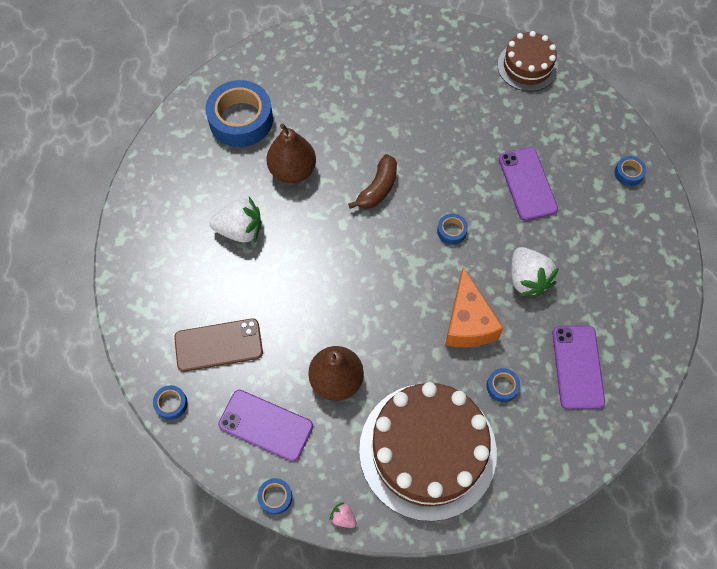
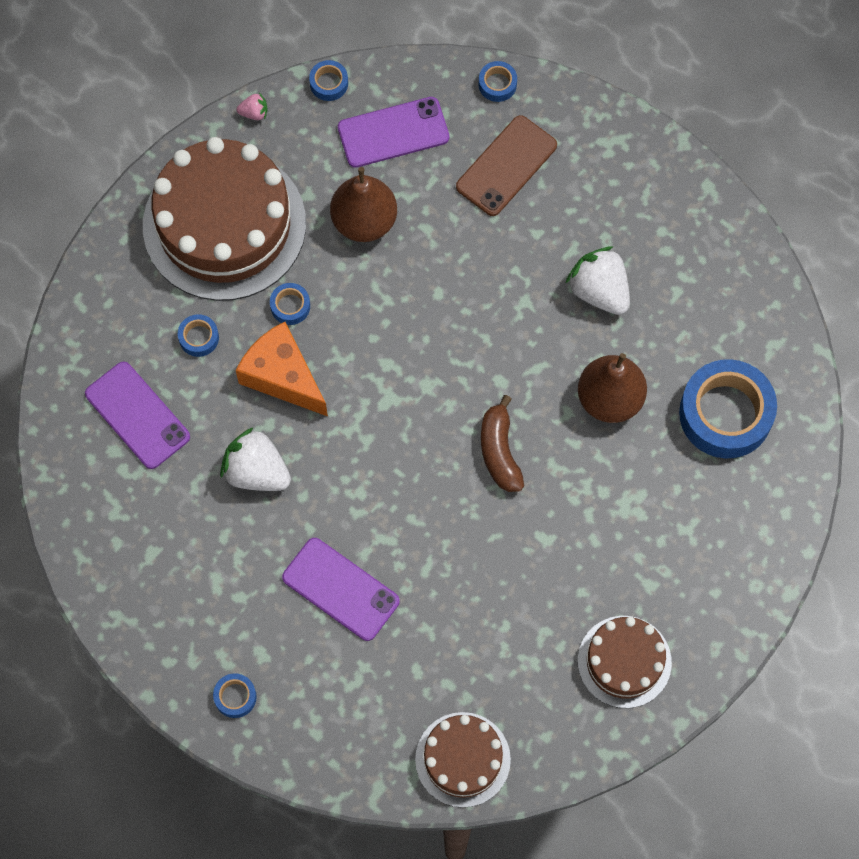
camera: 140 degrees right, 5 degrees up
(240, 230) = (599, 291): white strawberry -> white strawberry turned 90 degrees clockwise
(407, 51) = (624, 661): none -> brown cake
(451, 231) = (379, 464): blue tape -> blue tape (290, 306)

